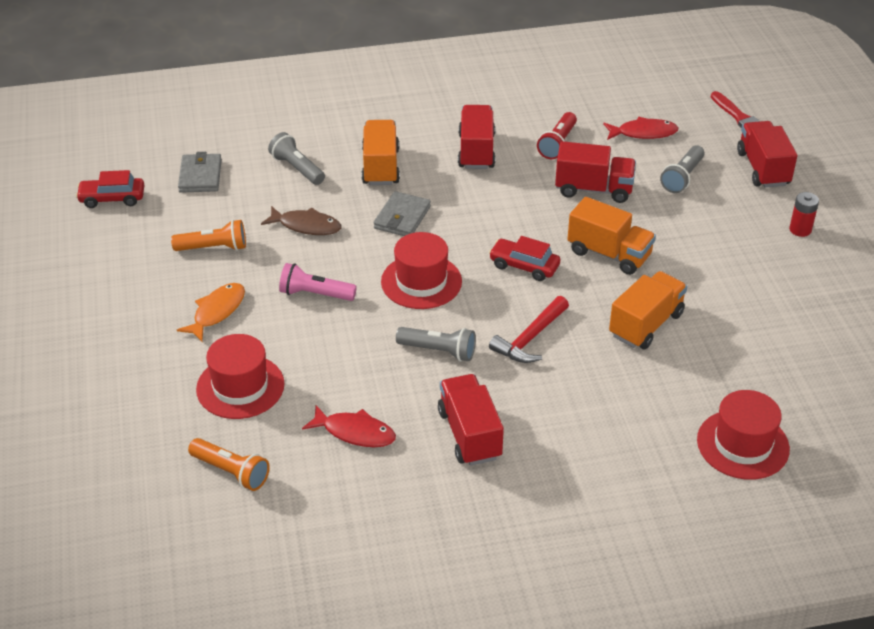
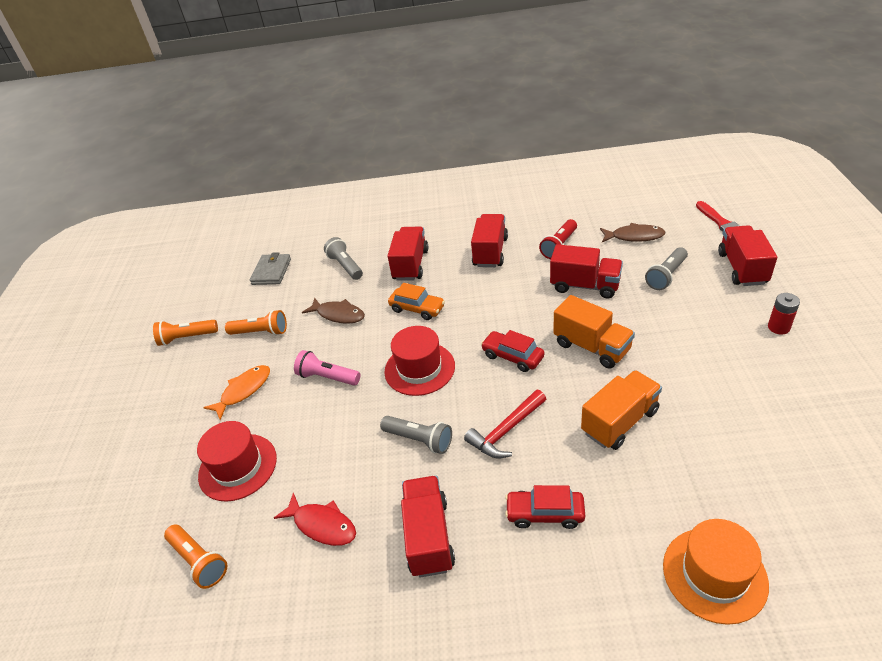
camera: 15 degrees right, 0 degrees up
(112, 198) = (201, 289): red car -> red car (545, 513)
(118, 256) = (187, 338): none -> orange flashlight
(380, 167) = (410, 265): orange truck -> red truck
(402, 217) = (417, 309): grey wallet -> orange car
(643, 133) = (634, 236): red fish -> brown fish
(742, 444) = (714, 574): red hat -> orange hat

